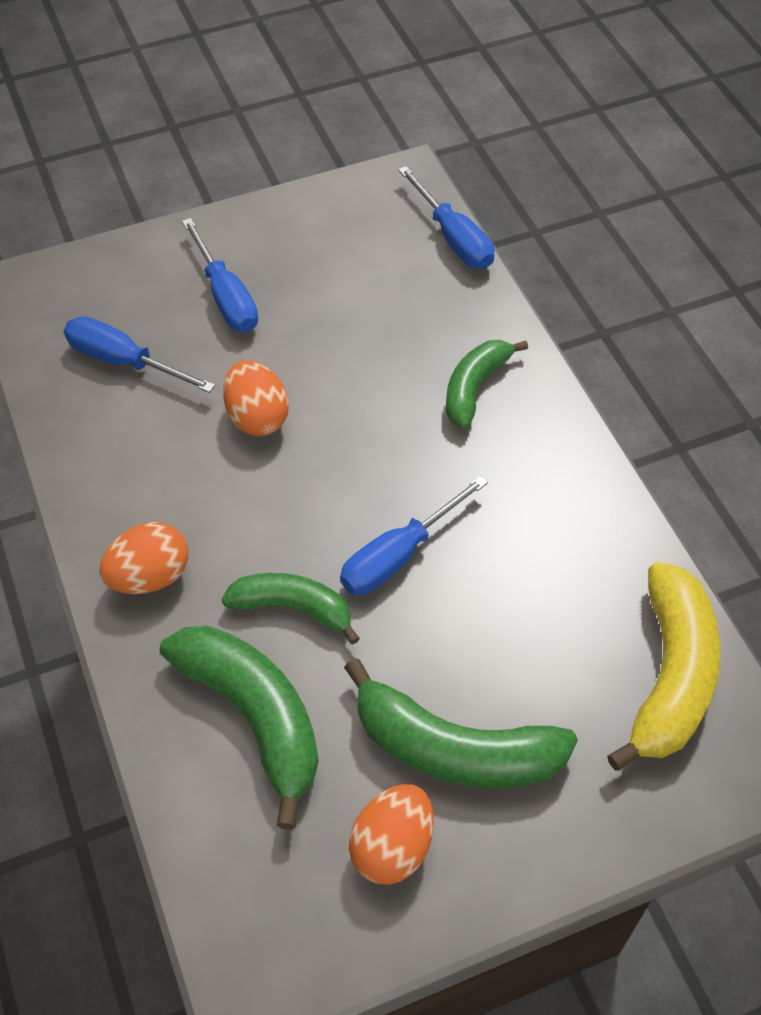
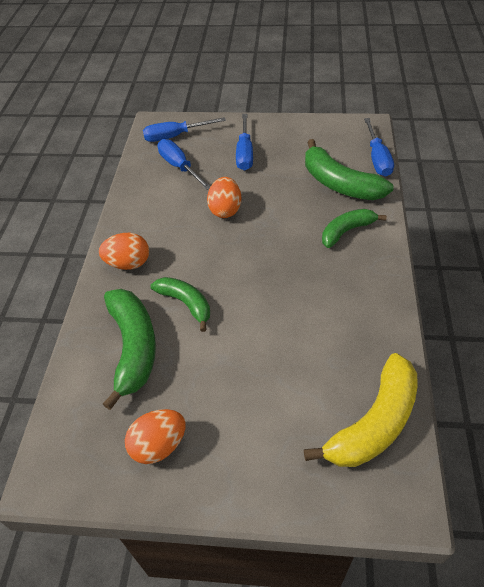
camera: 30 degrees right, 5 degrees down
(399, 555) = (255, 298): blue screwdriver -> blue screwdriver (175, 136)
(454, 749) = (224, 408): green banana -> green banana (339, 184)

